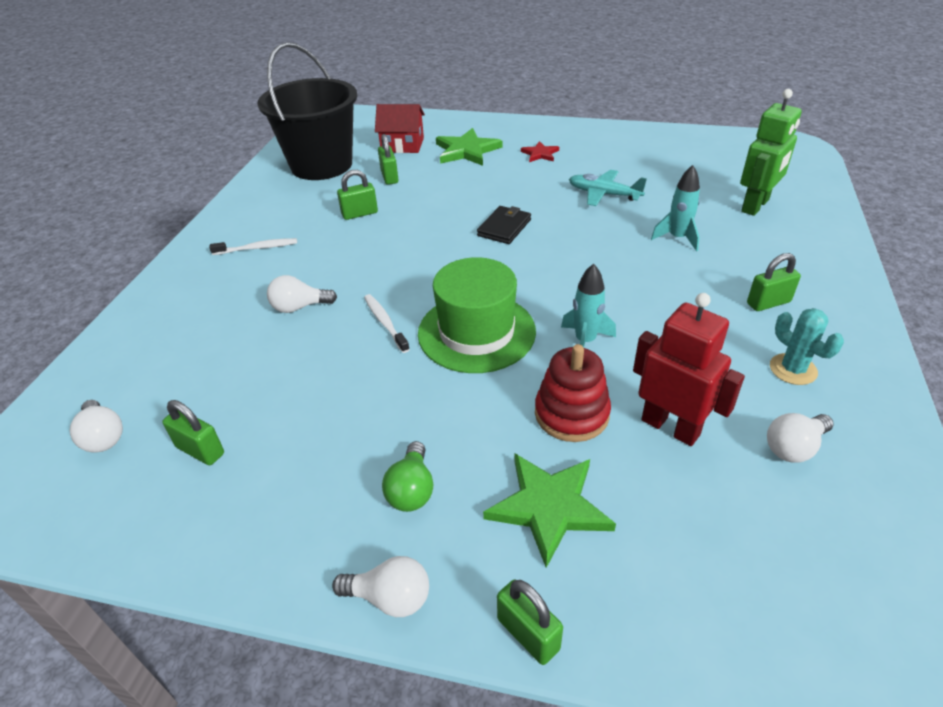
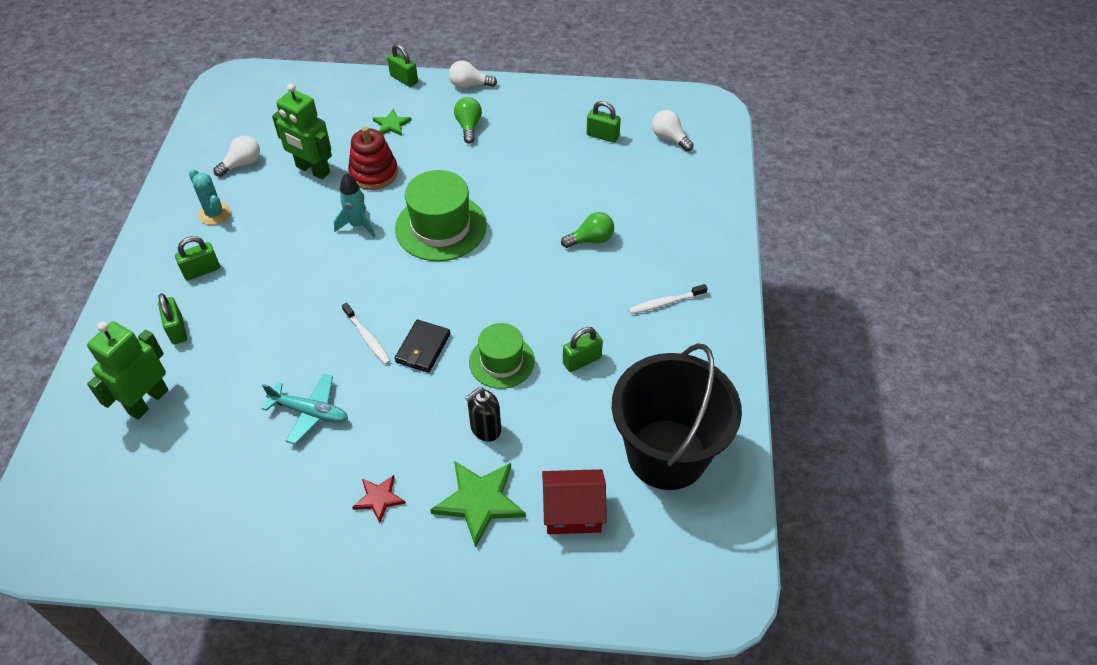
camera: 170 degrees right, 10 degrees up
(299, 307) = (591, 240): white light bulb -> green light bulb
(385, 323) = (514, 230): white toothbrush -> white toothbrush (367, 338)
(389, 177) = (569, 432): green padlock -> green padlock (177, 330)
(432, 216) = (501, 361): none -> green hat
(455, 181) = (485, 429): none -> black soap dispenser
(549, 507) = (391, 125): green star -> green star, size x0.56
(670, 427) = (312, 170): red robot -> green robot
(677, 238) = (250, 344): turquoise rocket -> none

